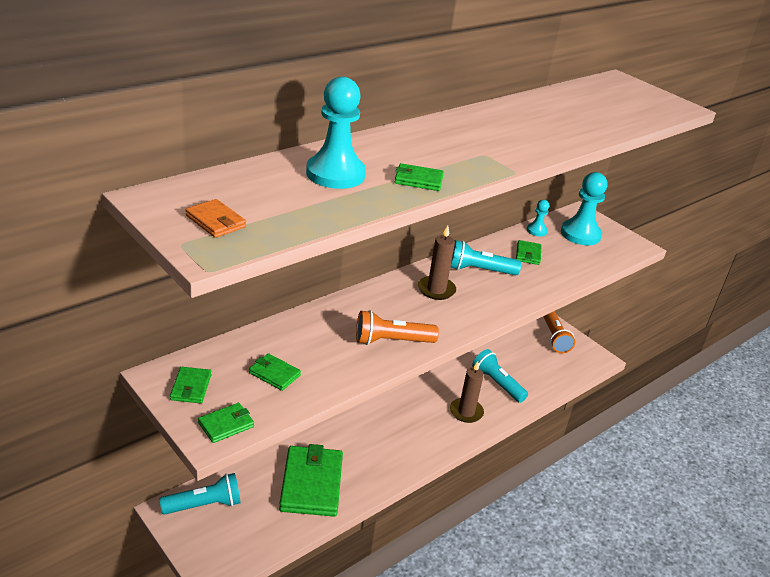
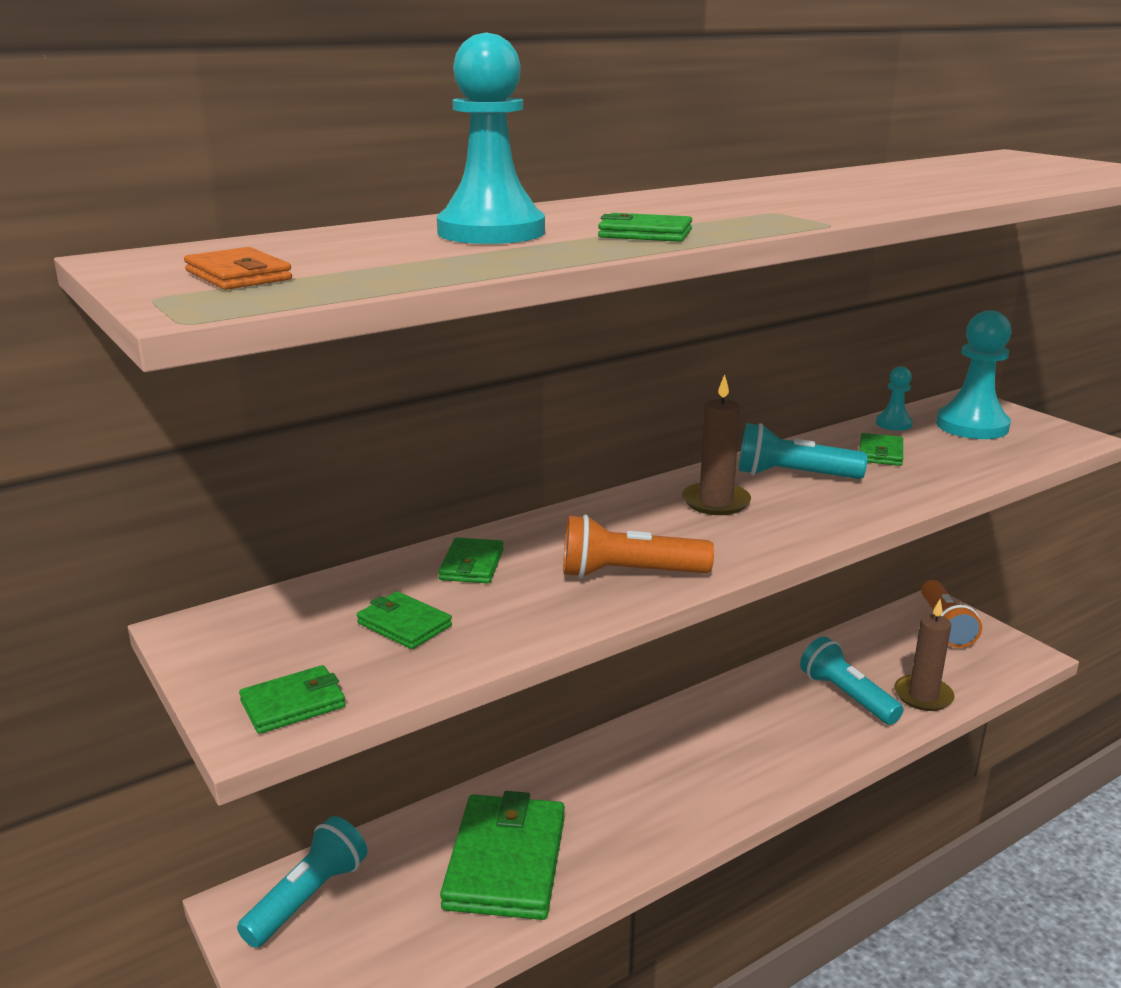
camera: 10 degrees right, 10 degrees down
(191, 387) = (245, 646): green wallet -> green wallet (472, 565)
(204, 505) = (308, 897): turquoise flashlight -> turquoise flashlight turned 45 degrees counterclockwise
(466, 412) = (792, 741): brown candle -> brown candle (923, 696)

